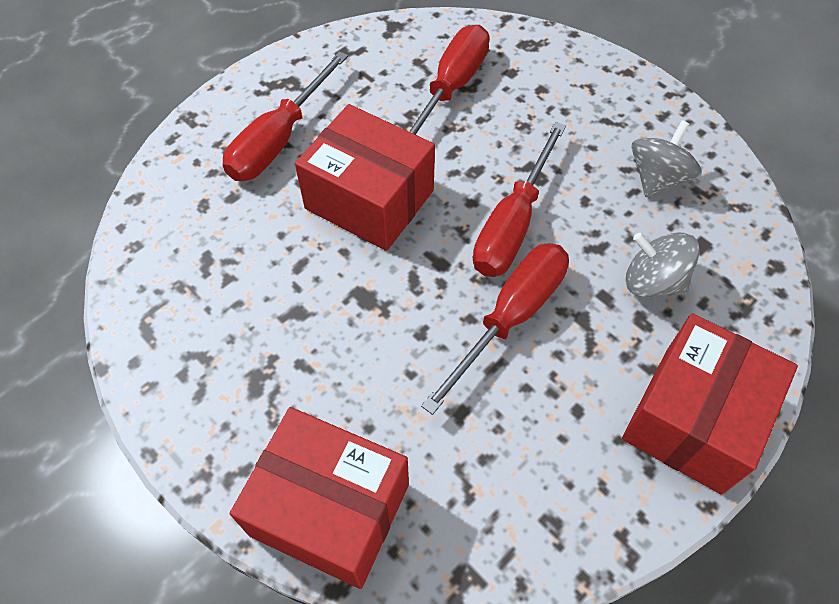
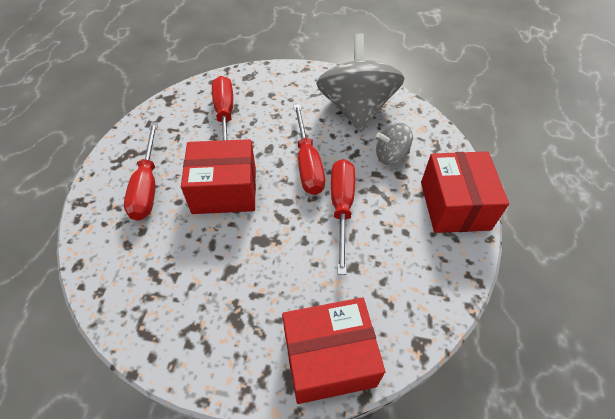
camera: 35 degrees left, 5 degrees down
(657, 178) = (356, 109): grey spinning top -> grey spinning top, size x2.08

